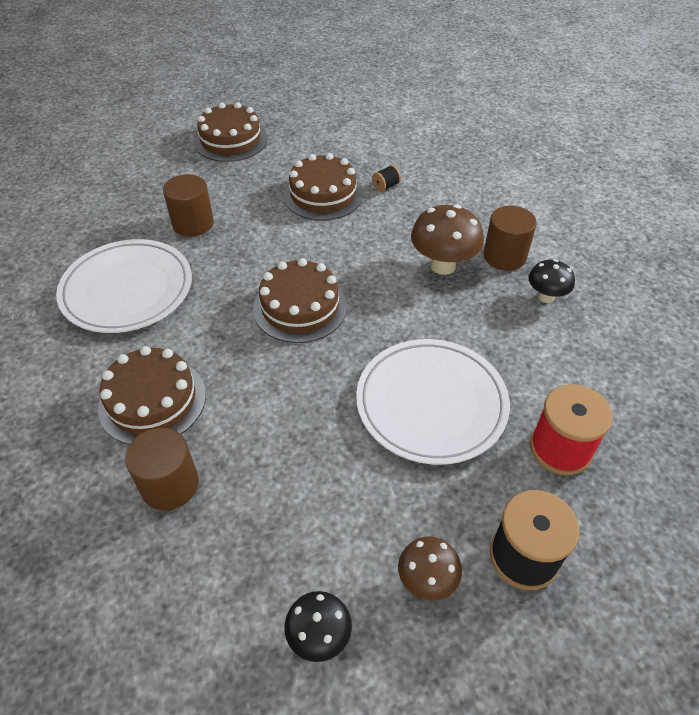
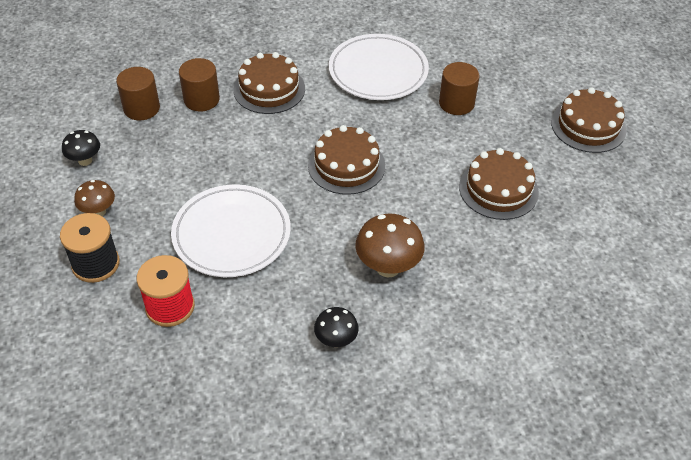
camera: 95 degrees right, 0 degrees up
(386, 186) = (513, 239): black spool -> none
(504, 256) = (397, 319): brown cylinder -> brown cylinder (141, 108)

